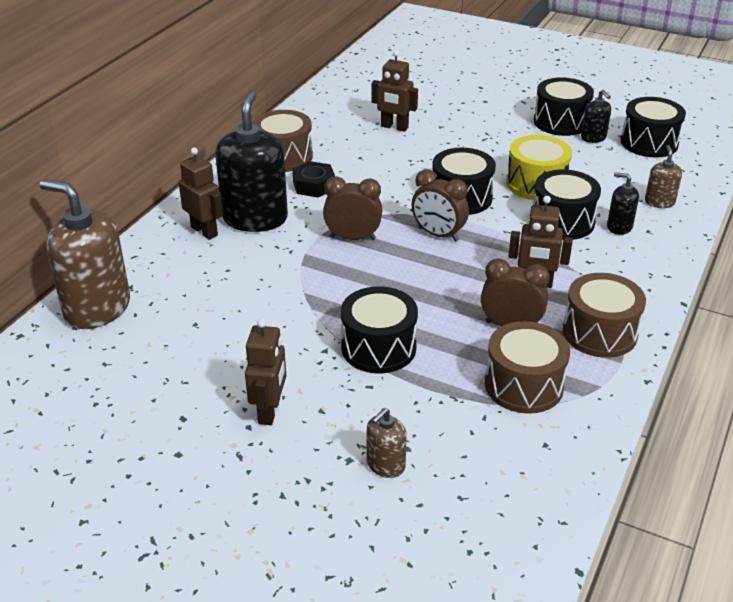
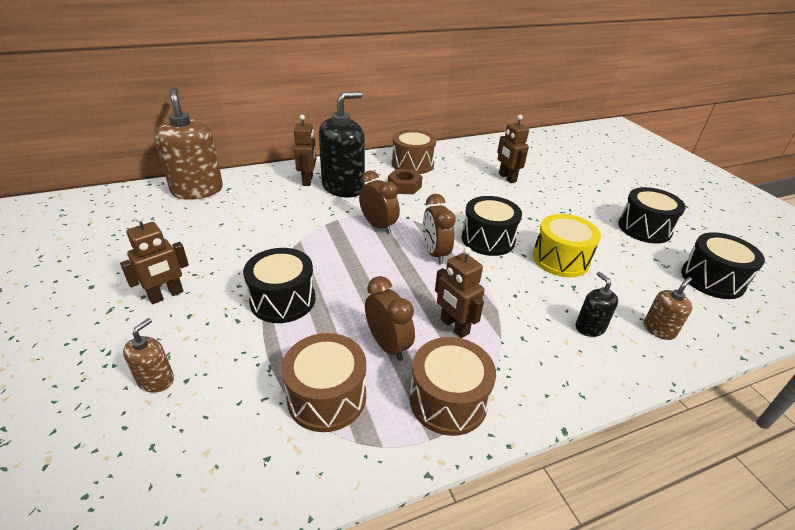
camera: 40 degrees right, 0 degrees up
(314, 185) = (404, 186): black nut -> brown nut
(385, 465) = (156, 380): brown soap dispenser -> brown soap dispenser turned 120 degrees clockwise
(562, 221) = (543, 296): black drum -> none
(593, 138) = (659, 251): black soap dispenser -> none

